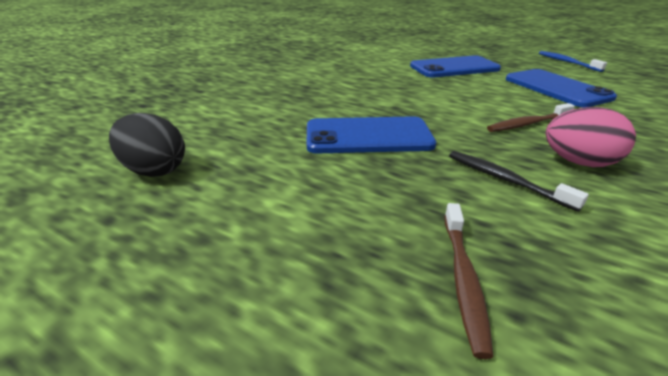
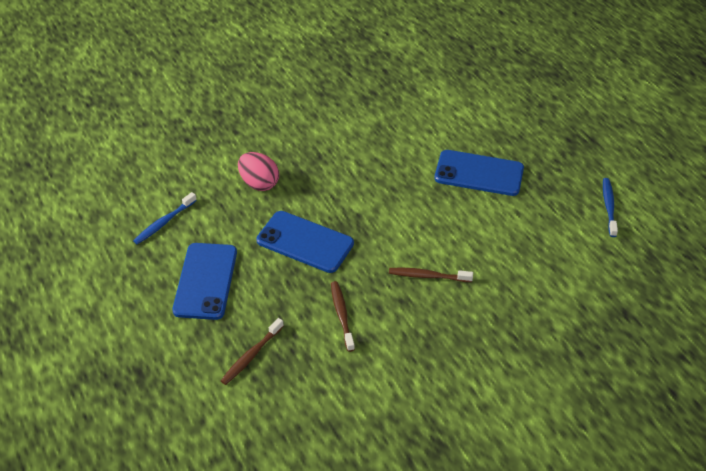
camera: 30 degrees right, 15 degrees up
(154, 170) = (164, 222): black egg -> blue toothbrush
(505, 180) = (341, 315): black toothbrush -> brown toothbrush
(556, 88) = (523, 244): blue phone -> blue phone (206, 281)
(579, 162) = (405, 323): pink egg -> pink egg (259, 183)

